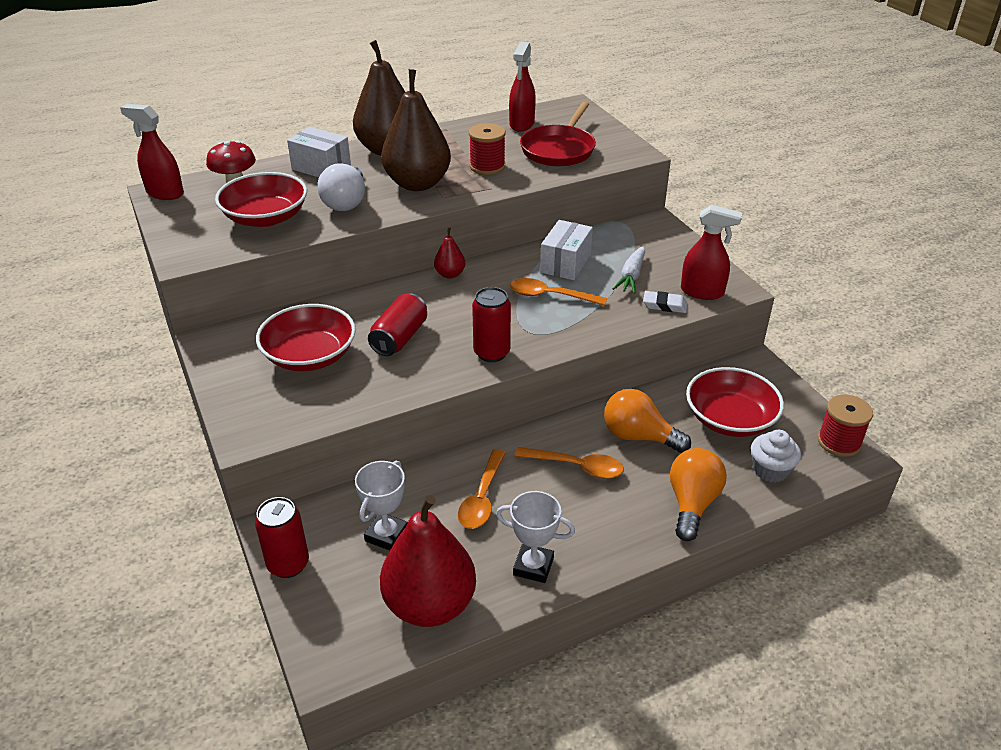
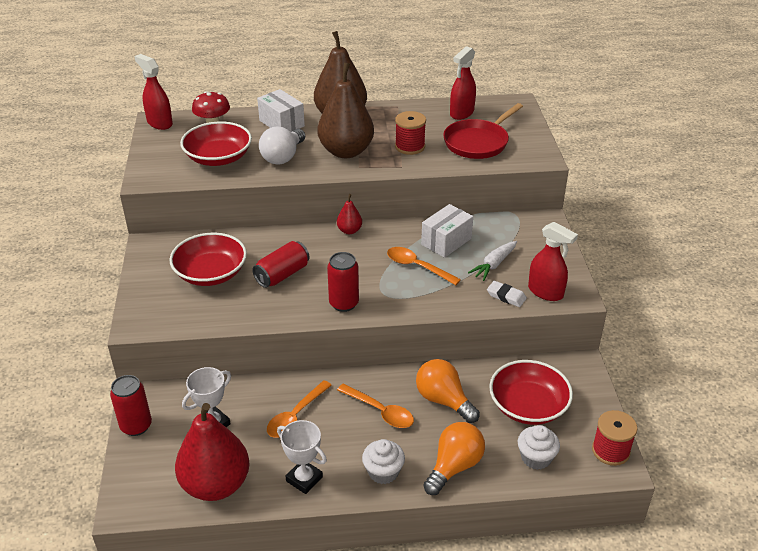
camera: 20 degrees right, 0 degrees up
(619, 532) = (383, 472): none -> white cupcake

